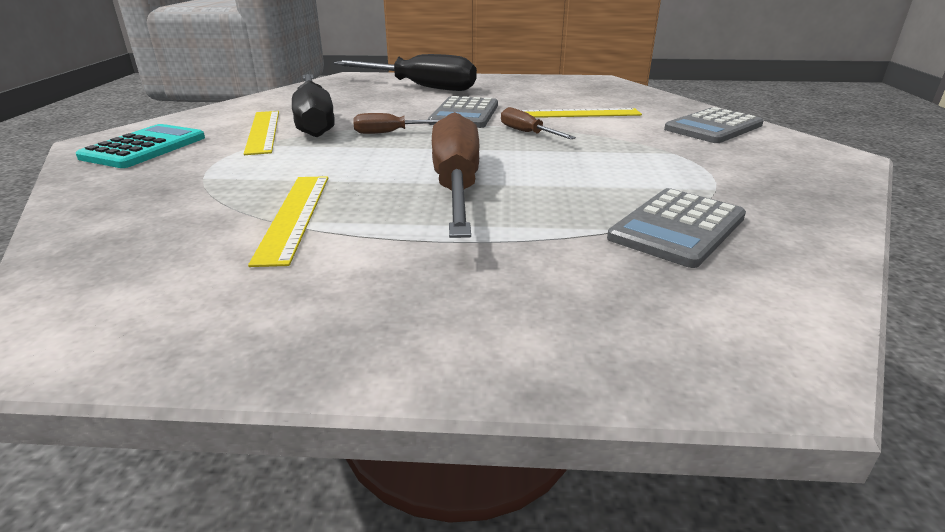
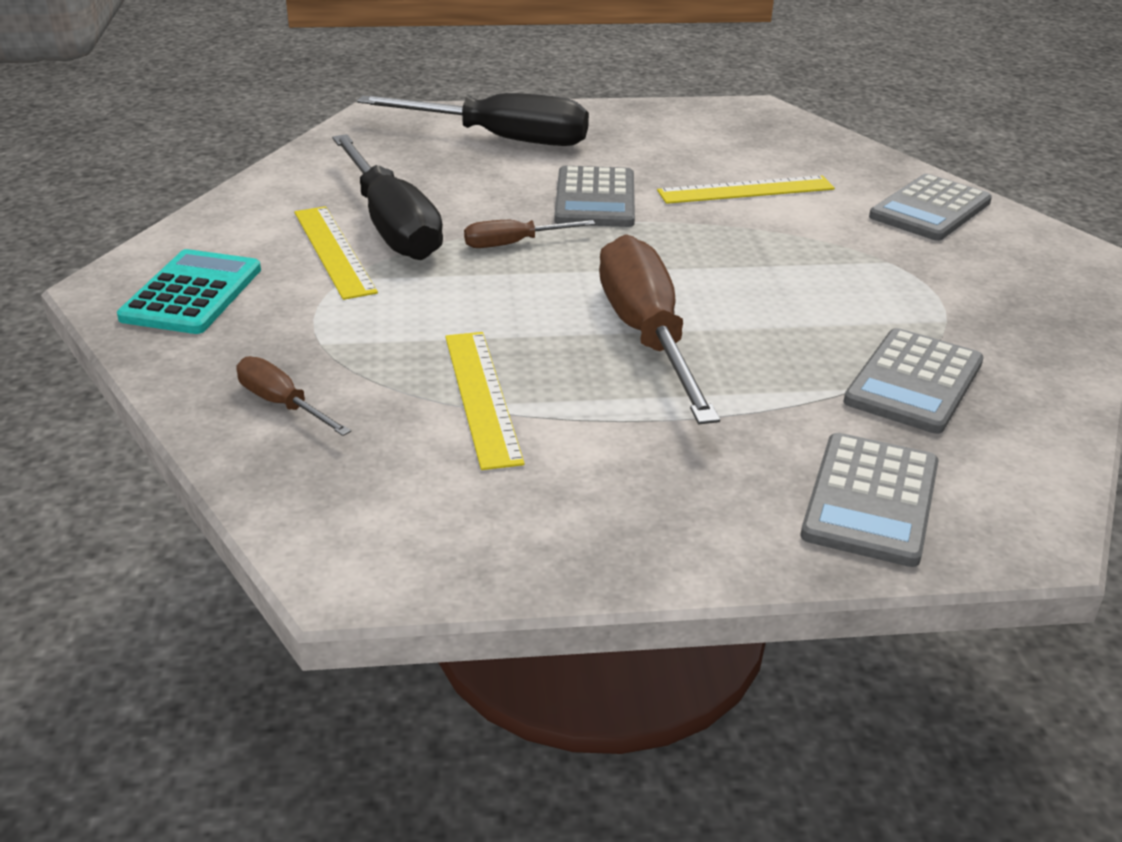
camera: 10 degrees left, 5 degrees up
(527, 133) = (696, 234): brown screwdriver -> brown screwdriver (282, 404)
(608, 320) = (870, 500): none -> grey calculator

